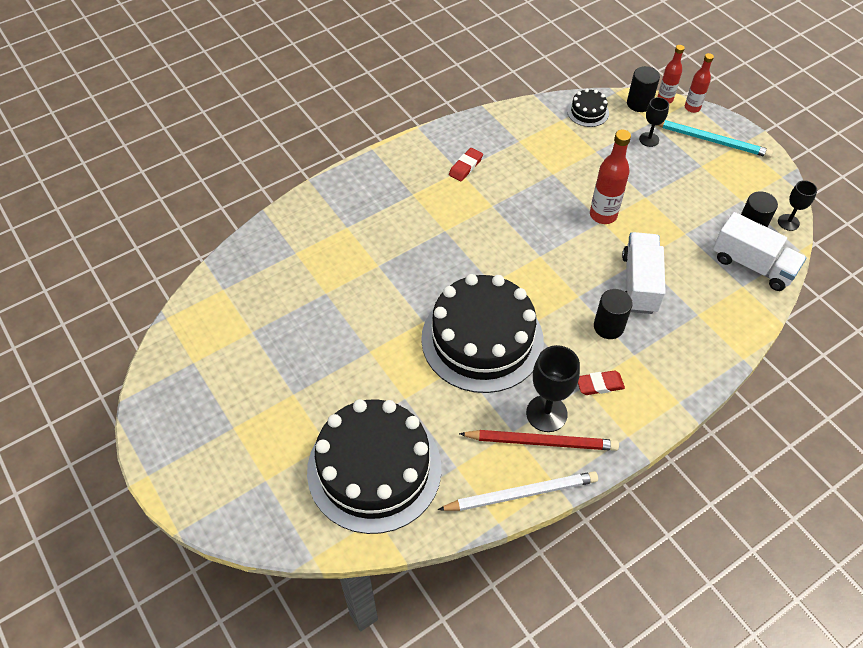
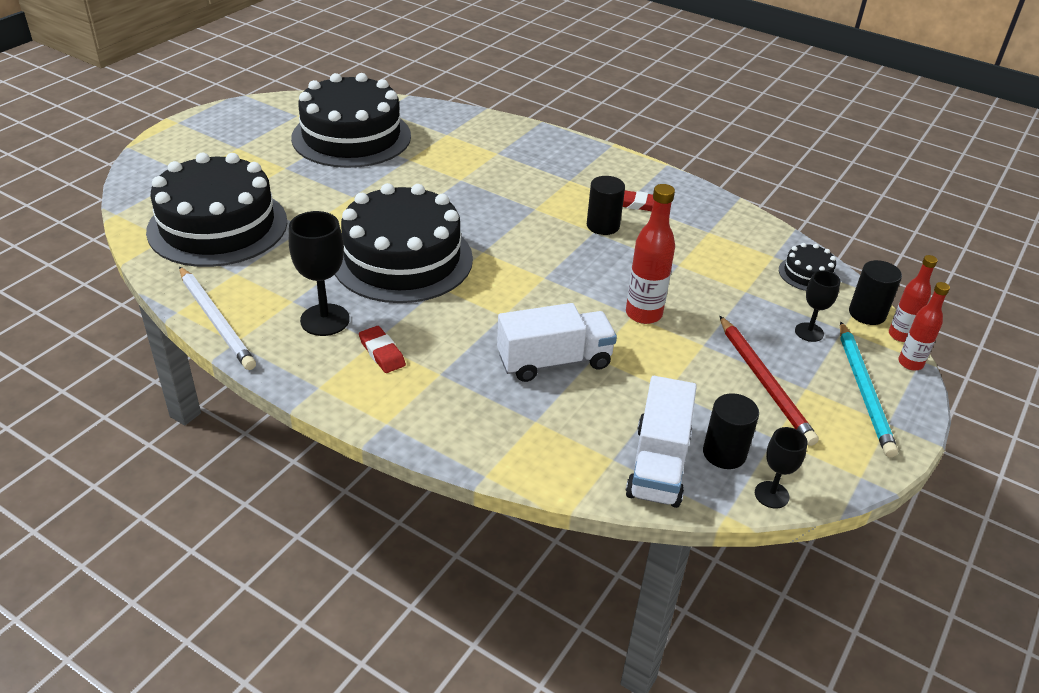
camera: 65 degrees right, 15 degrees down
(262, 326) = (351, 137): none -> black cake
(541, 442) = (286, 323): red pencil -> red pencil (764, 382)
(608, 326) = (471, 346): black cylinder -> black cylinder (603, 226)

